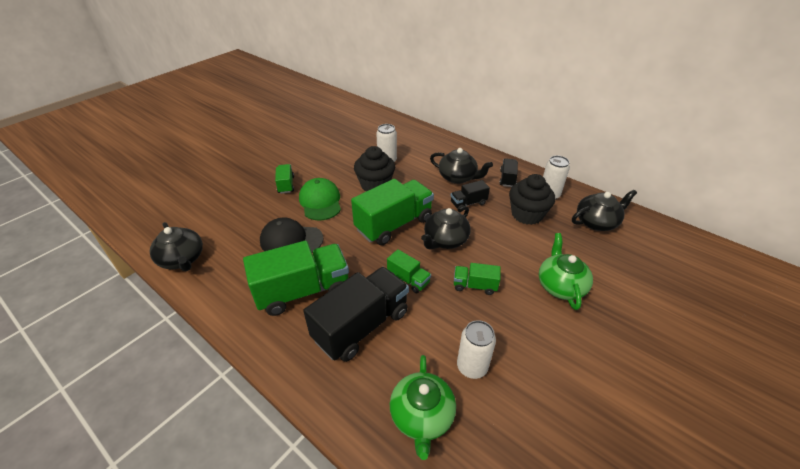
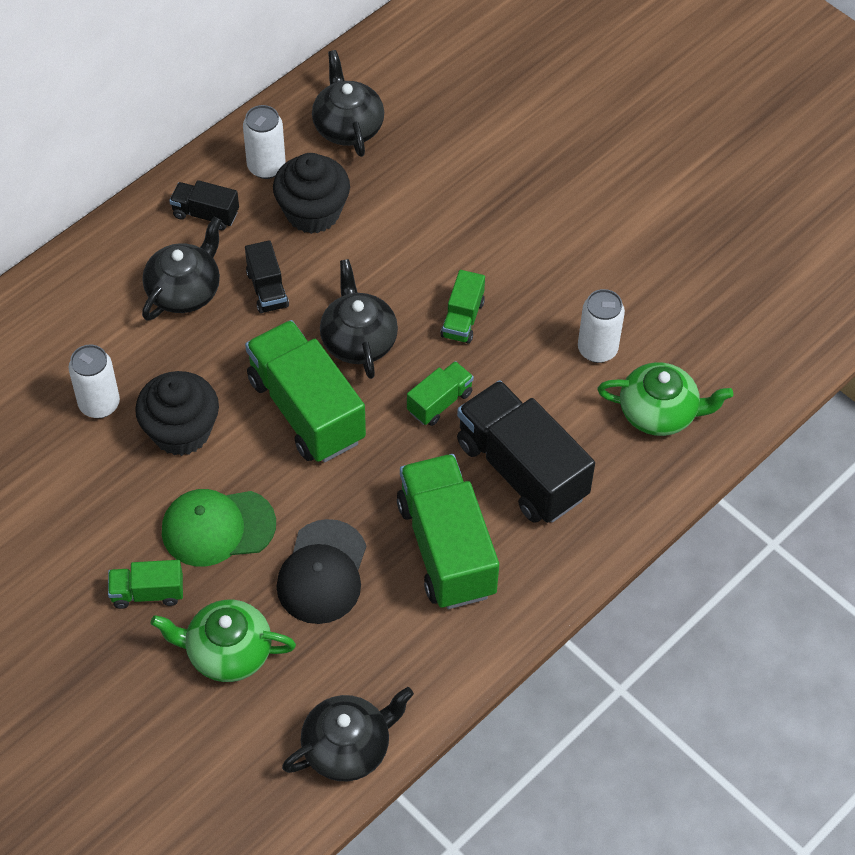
camera: 85 degrees left, 15 degrees up
(445, 240) = (358, 340): black teapot -> black teapot turned 150 degrees counterclockwise
(560, 286) = (475, 216): green teapot -> green teapot (227, 652)

